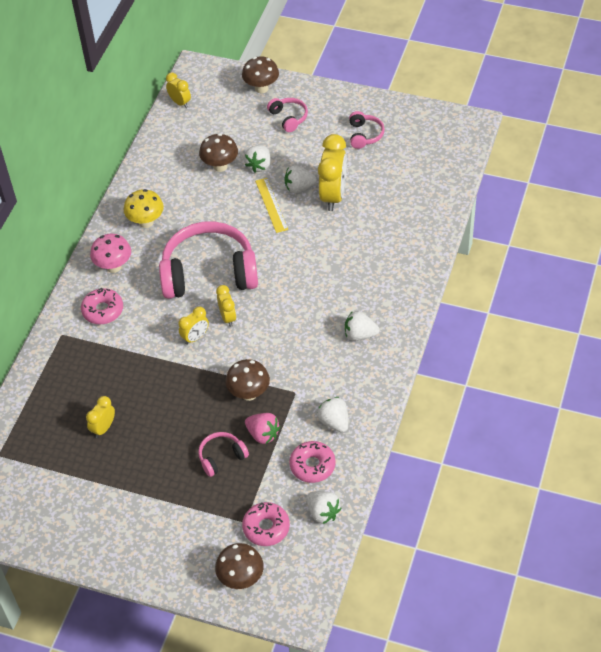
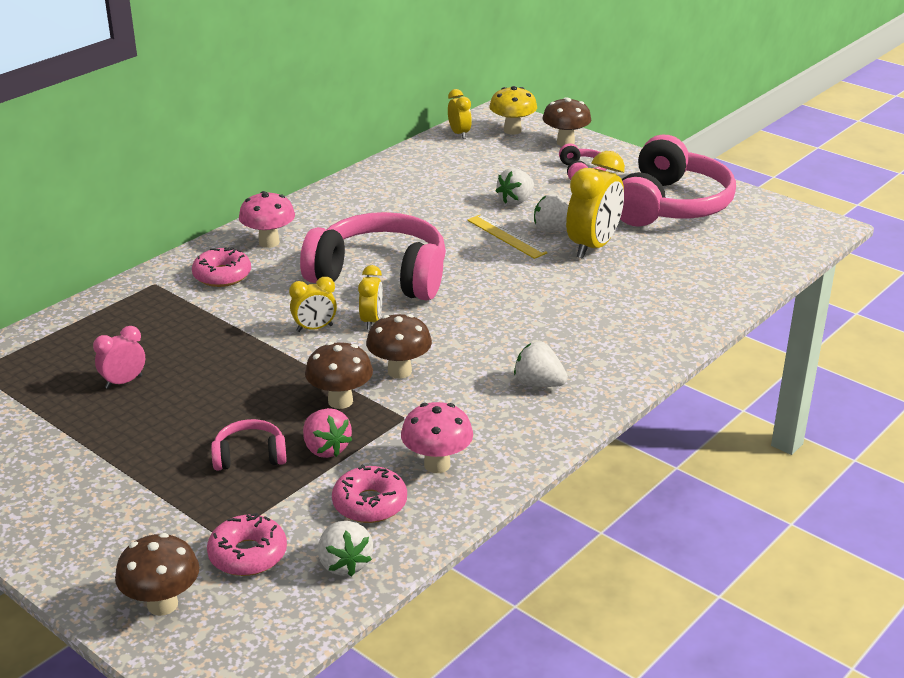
camera: 20 degrees right, 20 degrees down
(103, 428) = (124, 382): yellow clock -> pink clock
(146, 222) = (340, 215): yellow mushroom -> yellow mushroom (512, 130)
(220, 166) = (467, 191): brown mushroom -> brown mushroom (399, 371)
(271, 205) = (506, 236): yellow ruler -> yellow ruler turned 45 degrees counterclockwise
(334, 422) = (437, 464): white strawberry -> pink mushroom
(364, 135) = (670, 205): pink headphones -> pink headphones, size x2.27

